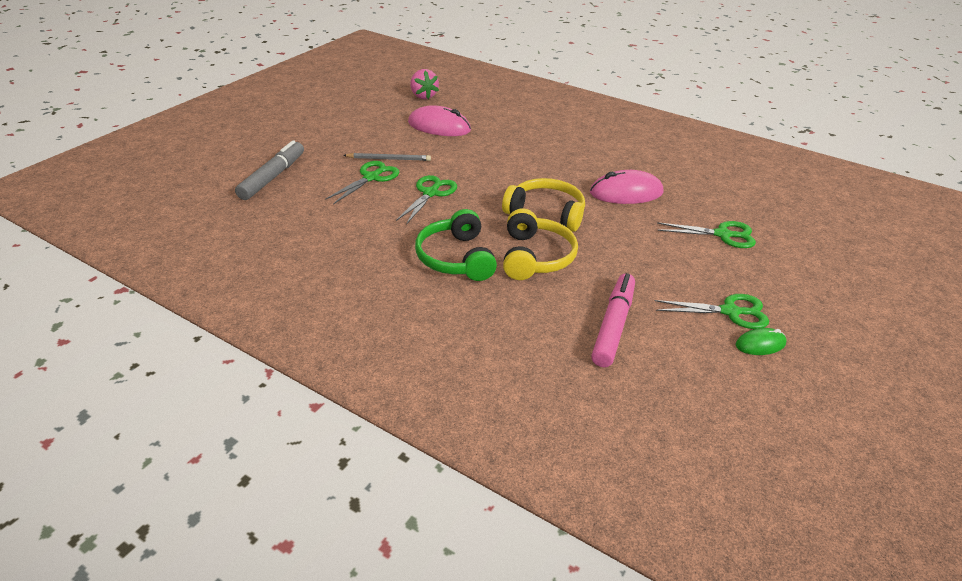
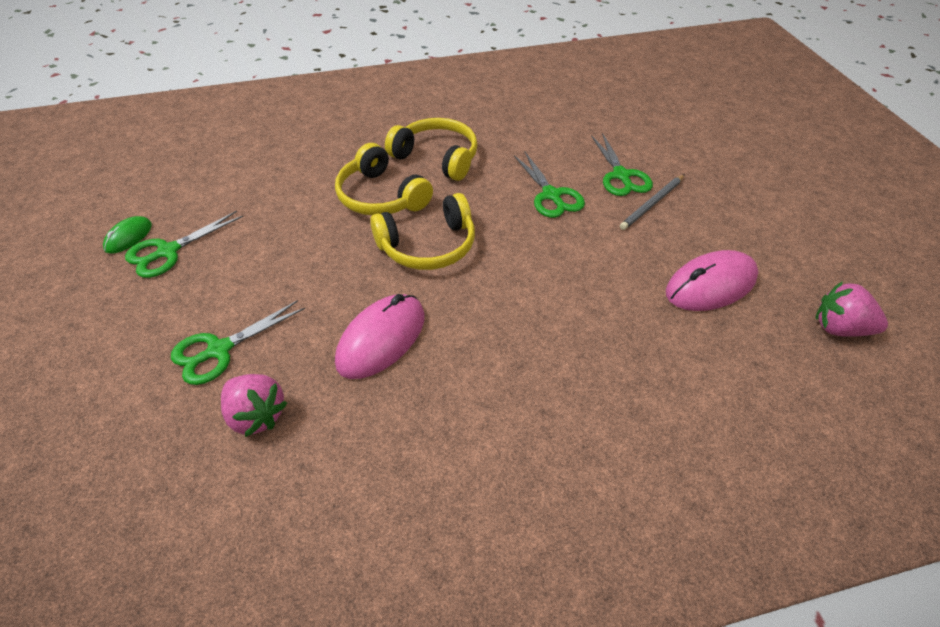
camera: 135 degrees right, 10 degrees up
(273, 177) = (677, 126): grey marker -> none
(456, 258) = (437, 158): green headphones -> yellow headphones
(613, 325) = (263, 182): pink marker -> none
(717, 201) = (256, 415): none -> pink strawberry

